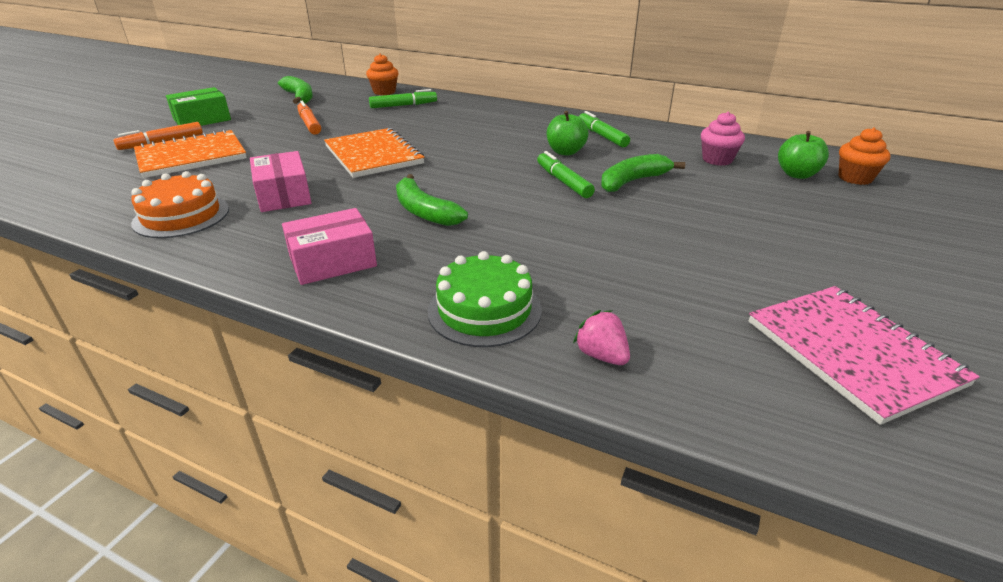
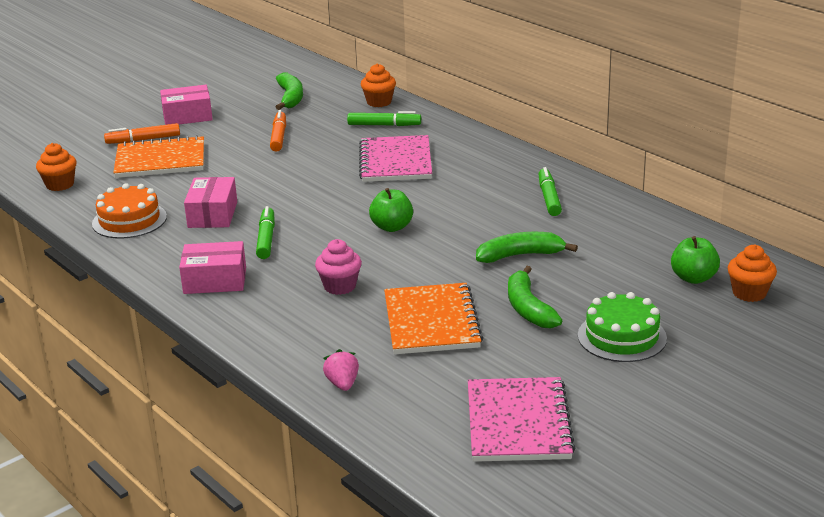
camera: 25 degrees right, 5 degrees down
(72, 194) = (60, 185): none -> orange cupcake
(202, 120) = (187, 116): green box -> pink box
(374, 155) = (312, 185): orange notebook -> orange notebook (431, 322)
(424, 211) = (311, 251): green banana -> green banana (528, 308)
(439, 128) = (395, 161): none -> pink notebook
(484, 310) = (292, 338): green cake -> green cake (622, 337)
(563, 182) = (455, 244): green marker -> green marker (266, 239)
(565, 152) = (491, 211): green apple -> green apple (392, 227)
(717, 160) = (634, 247): pink cupcake -> pink cupcake (340, 286)

